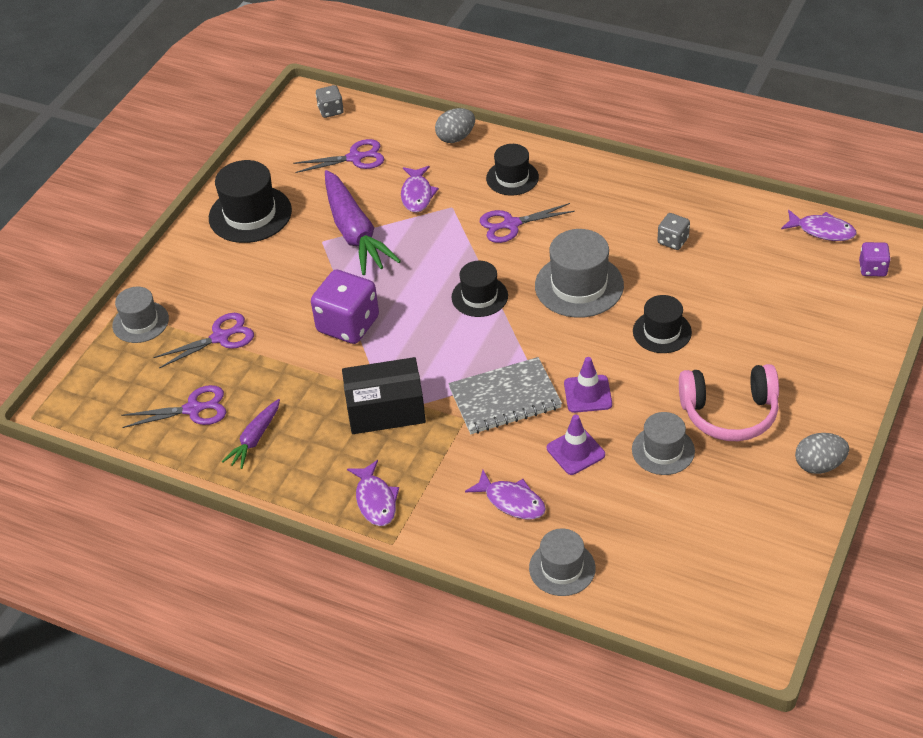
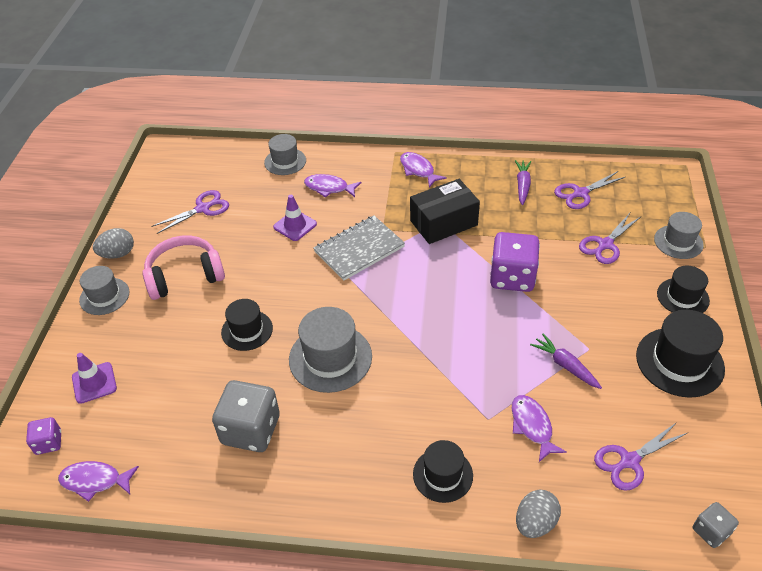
camera: 160 degrees right, 0 degrees up
(355, 232) = (565, 366): purple carrot -> purple carrot, size x0.52
(479, 296) = (415, 327): black hat -> black hat (682, 297)
(511, 224) = (418, 411): purple scissors -> purple scissors (203, 209)
(587, 394) = (297, 266): purple traffic cone -> purple traffic cone (94, 383)
(663, 450) = (232, 239): grey hat -> grey hat (104, 296)
(673, 241) = (251, 430): grey dice -> grey dice, size x1.93

